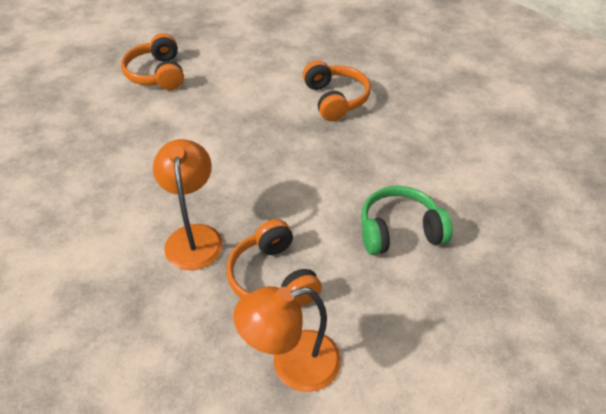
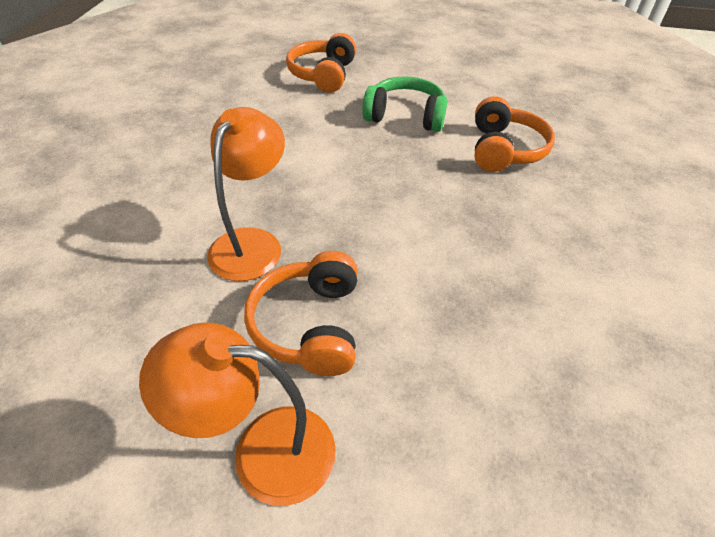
camera: 25 degrees right, 0 degrees up
(399, 231) = (508, 330): green headphones -> green headphones (405, 116)

